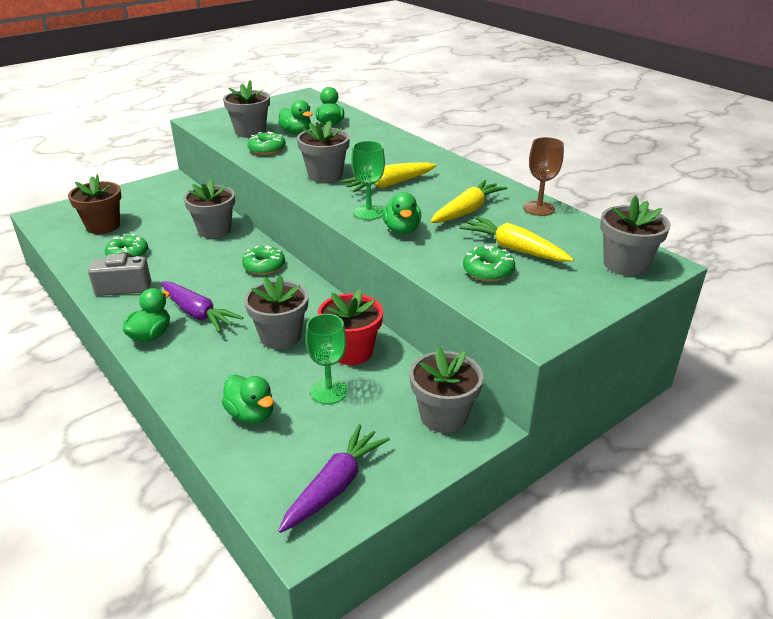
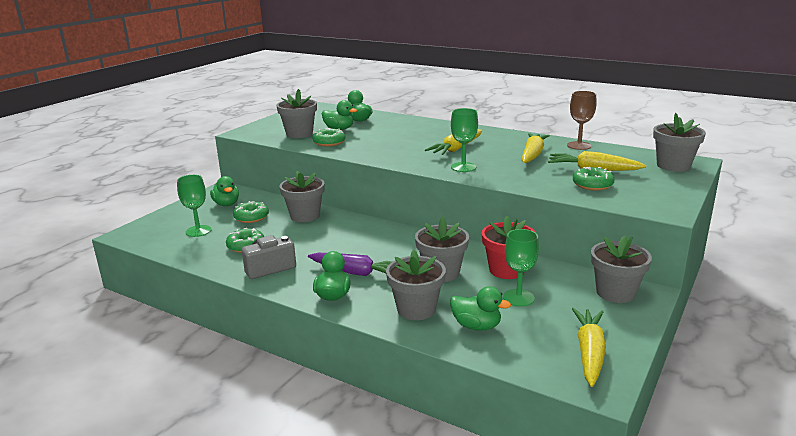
camera: 20 degrees left, 10 degrees down
(103, 226) = (198, 231): brown flower pot -> green goblet
(264, 266) = (375, 231): green donut -> green donut (251, 217)
(325, 175) = (399, 151): grey flower pot -> grey flower pot (416, 309)
(335, 486) = (589, 352): purple carrot -> yellow carrot
(402, 230) = (501, 173): green duck -> green duck (226, 204)

